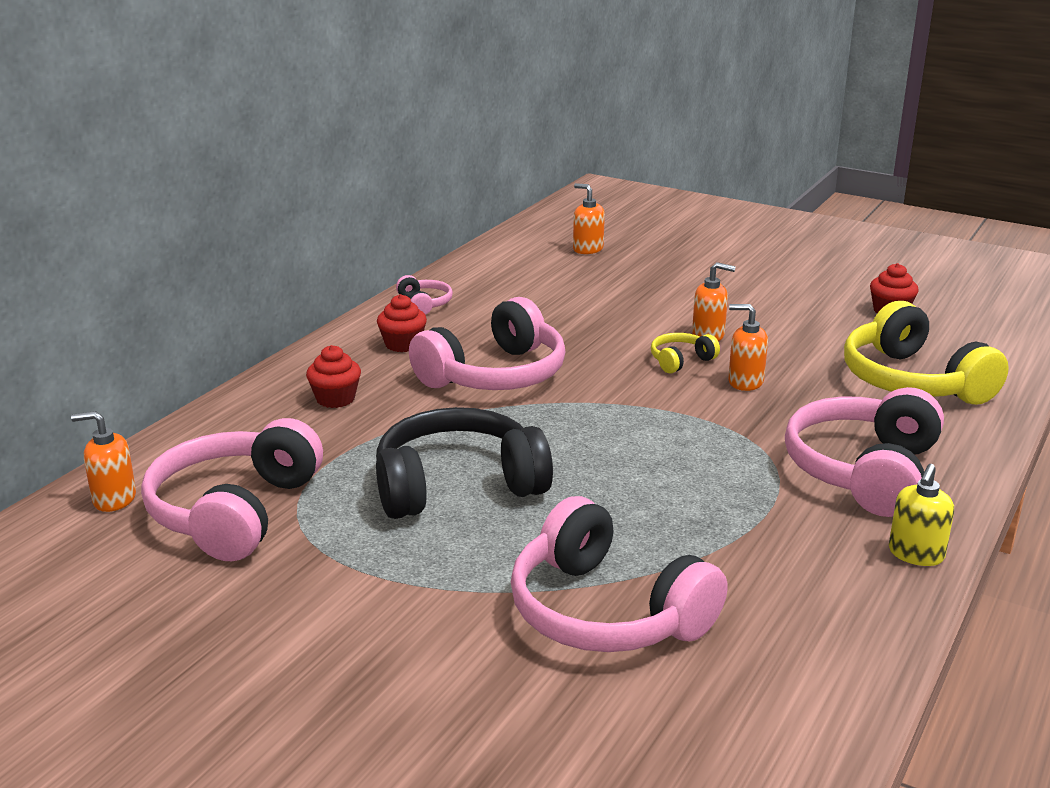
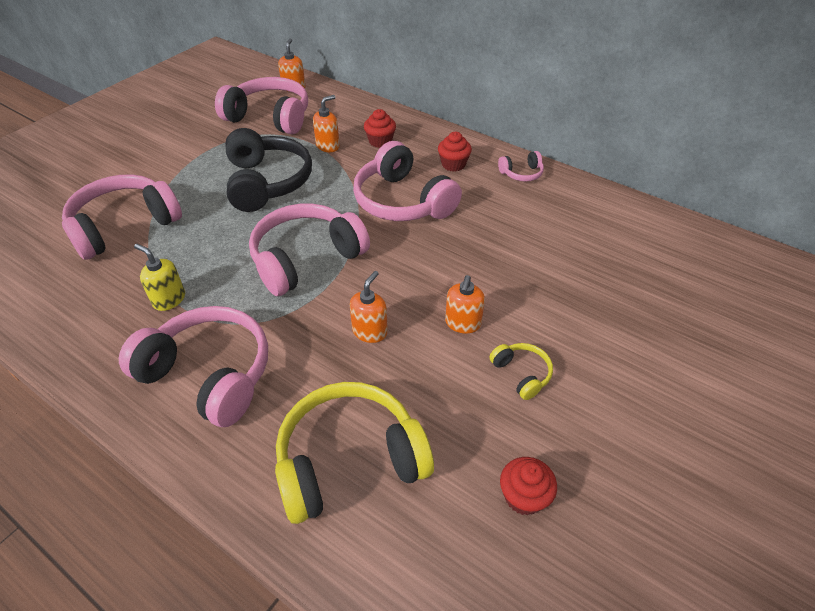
camera: 95 degrees right, 20 degrees up
(587, 249) = (659, 267): orange soap dispenser -> orange soap dispenser (328, 146)
(636, 432) = (306, 258): none -> pink headphones
(681, 361) = (414, 298): yellow headphones -> yellow headphones (521, 374)
(916, 554) = (97, 374): yellow soap dispenser -> yellow soap dispenser (169, 299)

